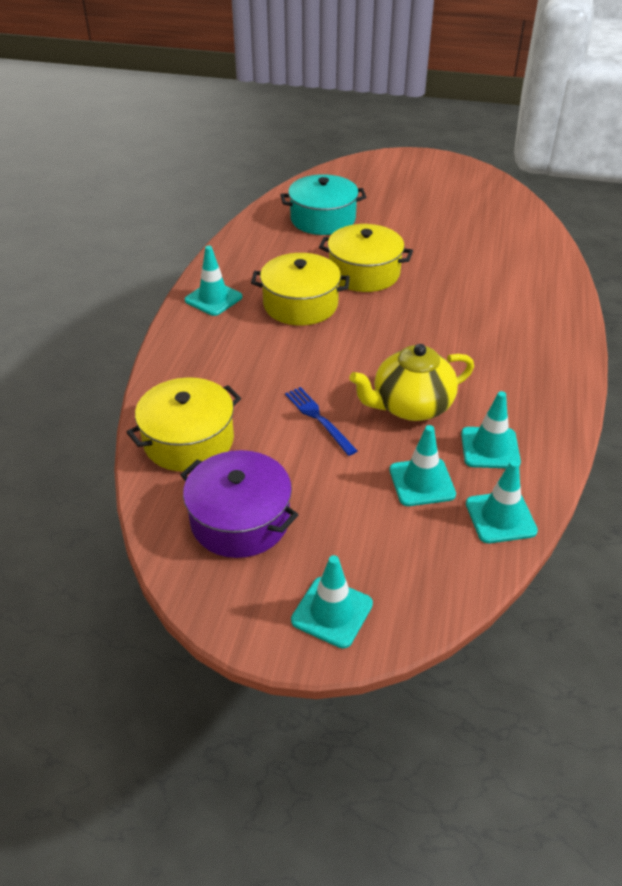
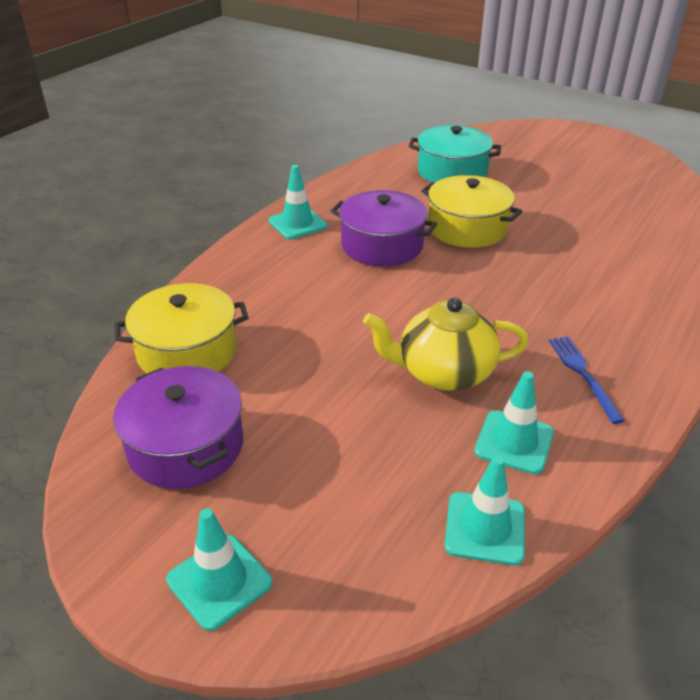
camera: 20 degrees right, 5 degrees down
(300, 304) = (382, 245): yellow pot -> purple pot
(318, 418) = (333, 361): blue fork -> blue fork (583, 374)
(422, 482) = (410, 460): turquoise traffic cone -> none

